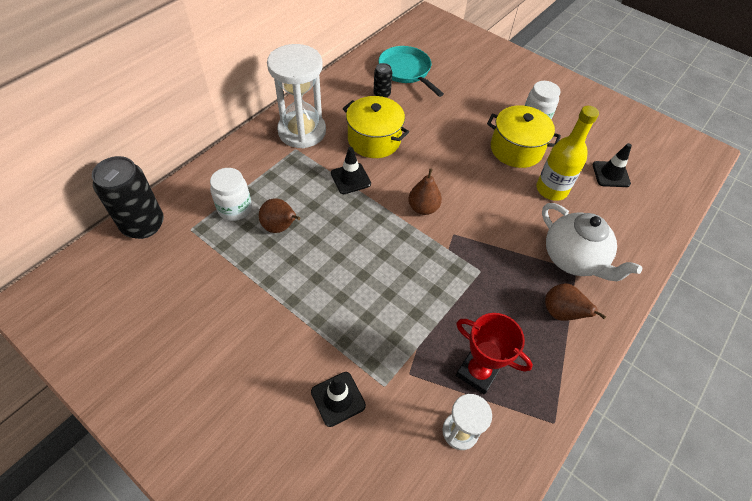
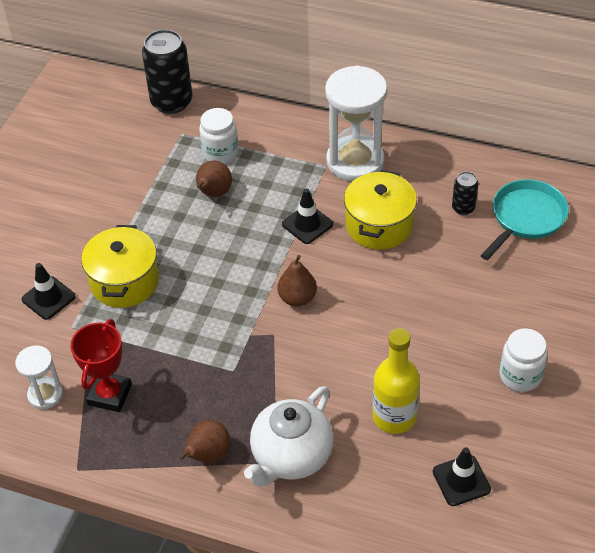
camera: 75 degrees right, 5 degrees down
(516, 149) = (447, 366): yellow pot -> yellow pot (124, 281)

